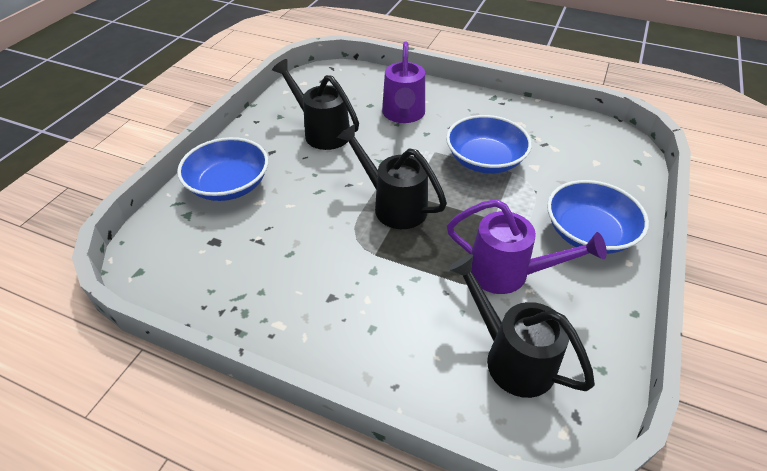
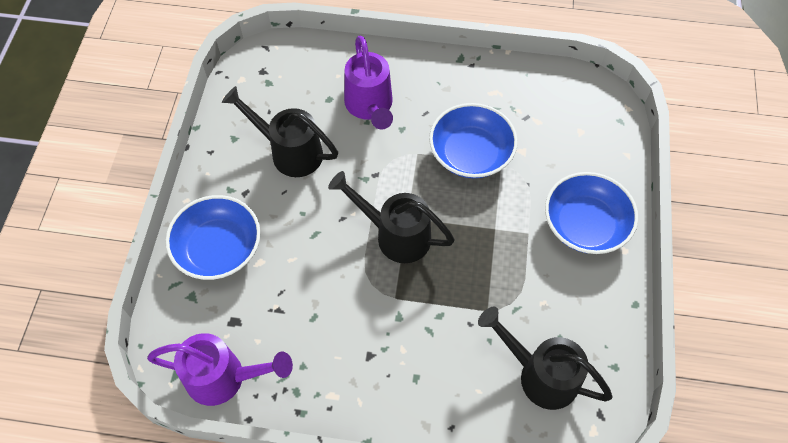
camera: 15 degrees left, 15 degrees up
(507, 273) = (520, 289): purple watering can -> purple watering can (224, 378)

